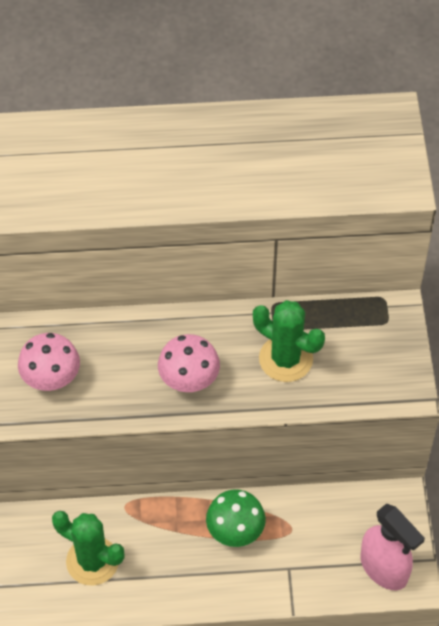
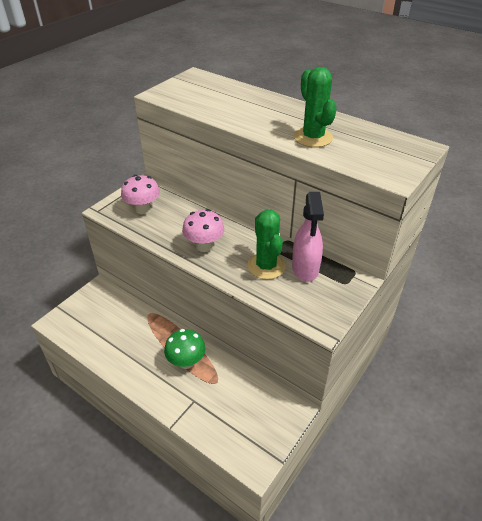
camera: 40 degrees right, 15 degrees down
(92, 561) = (108, 326): green cactus -> green cactus (313, 137)
(384, 568) = (246, 443): pink spray bottle -> pink spray bottle (305, 269)

